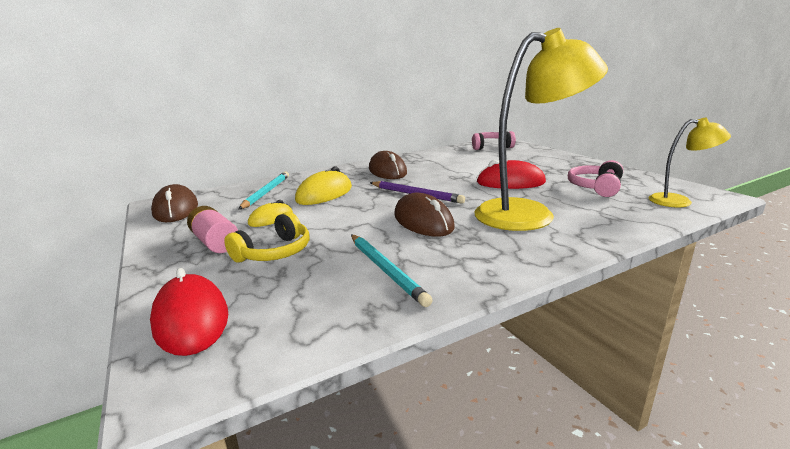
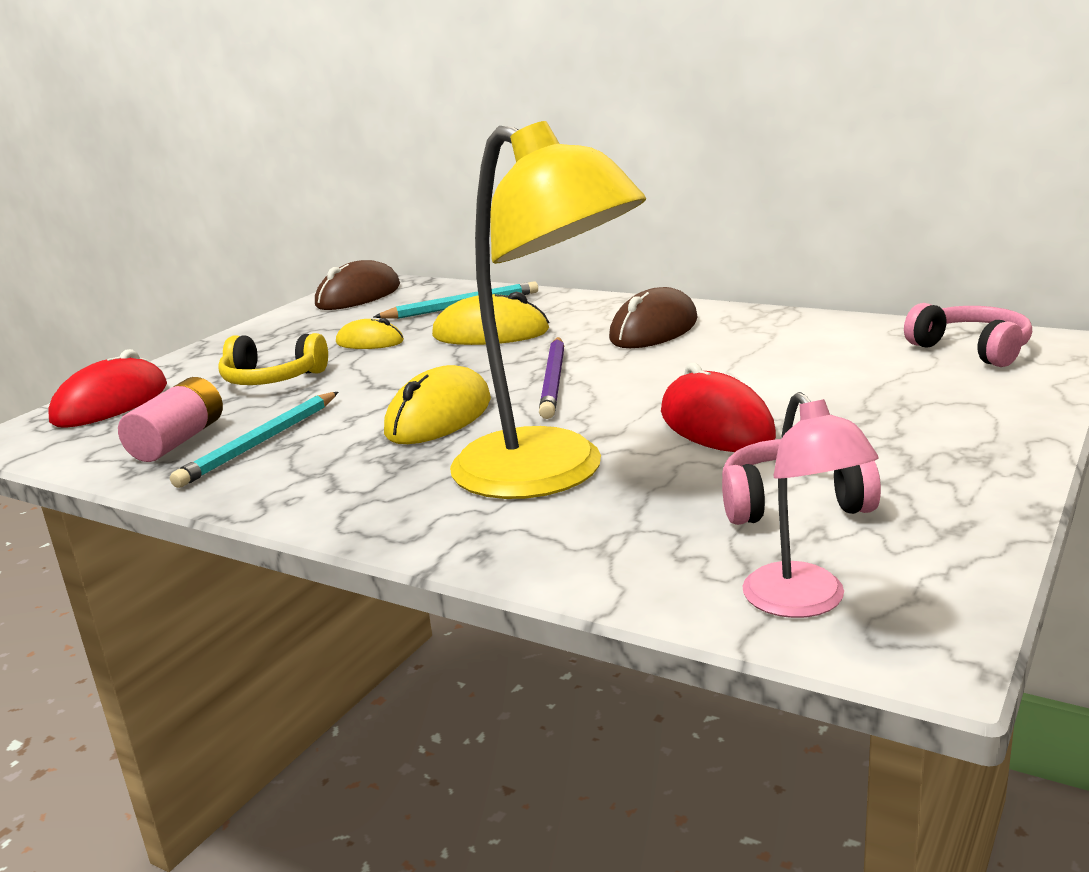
camera: 60 degrees right, 0 degrees up
(215, 242) = (280, 347): pink battery -> pink battery (178, 441)
(423, 221) = (439, 417): brown mouse -> yellow mouse
(679, 201) = (804, 603): yellow lamp -> pink lamp

